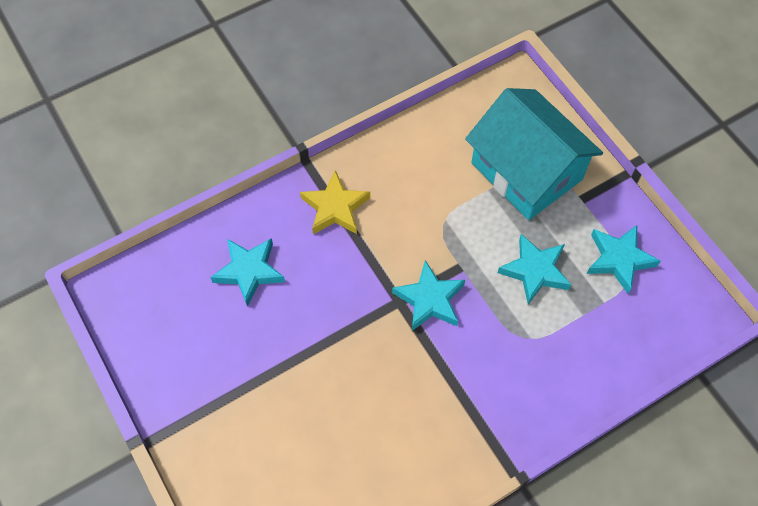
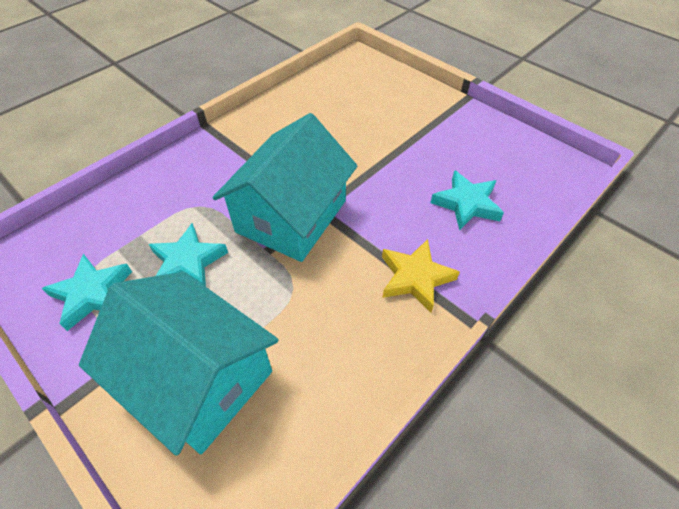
camera: 165 degrees right, 10 degrees down
(430, 300) = (291, 216): turquoise star -> turquoise house

